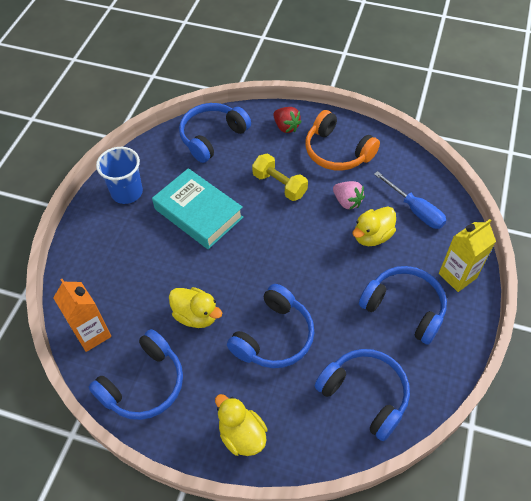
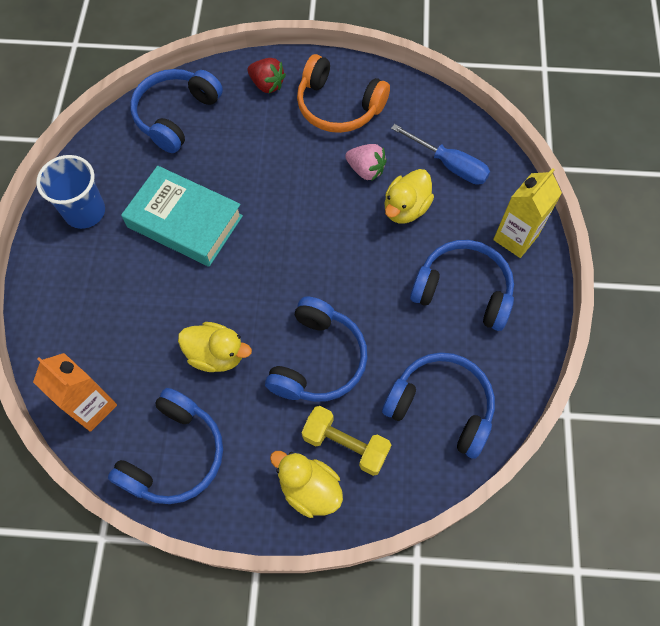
camera: 15 degrees left, 10 degrees up
(279, 185) = (277, 164): yellow dumbbell -> yellow dumbbell (345, 445)

